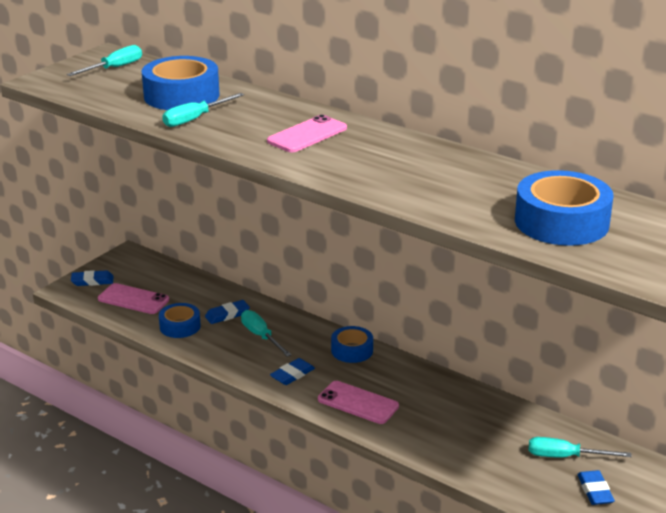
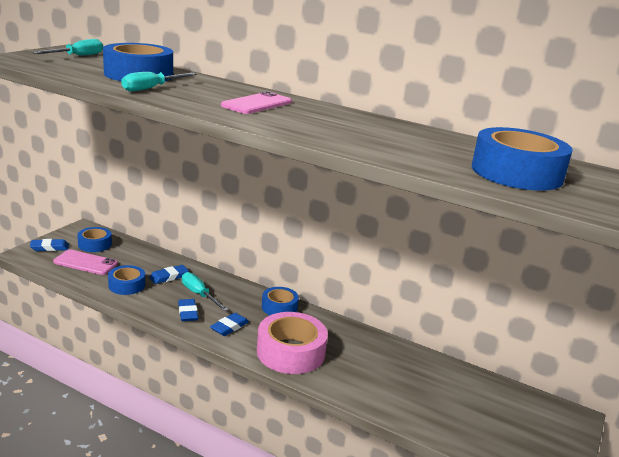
camera: 10 degrees left, 5 degrees down
(143, 275) = (95, 244): none -> blue tape
(358, 403) = (290, 352): pink phone -> pink tape
(565, 456) = (481, 400): turquoise screwdriver -> none
(595, 491) = (517, 432): blue eraser -> blue eraser (188, 313)

